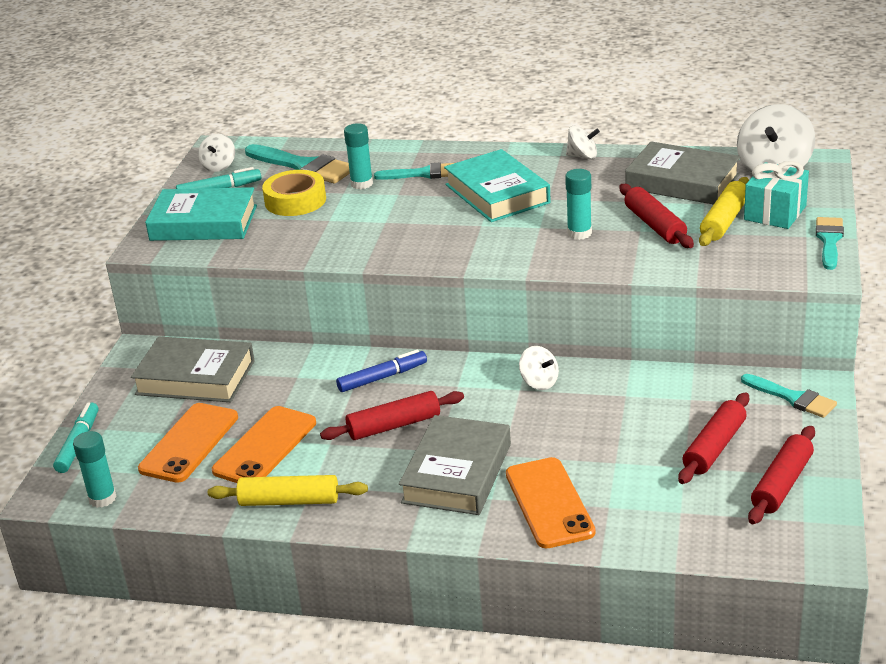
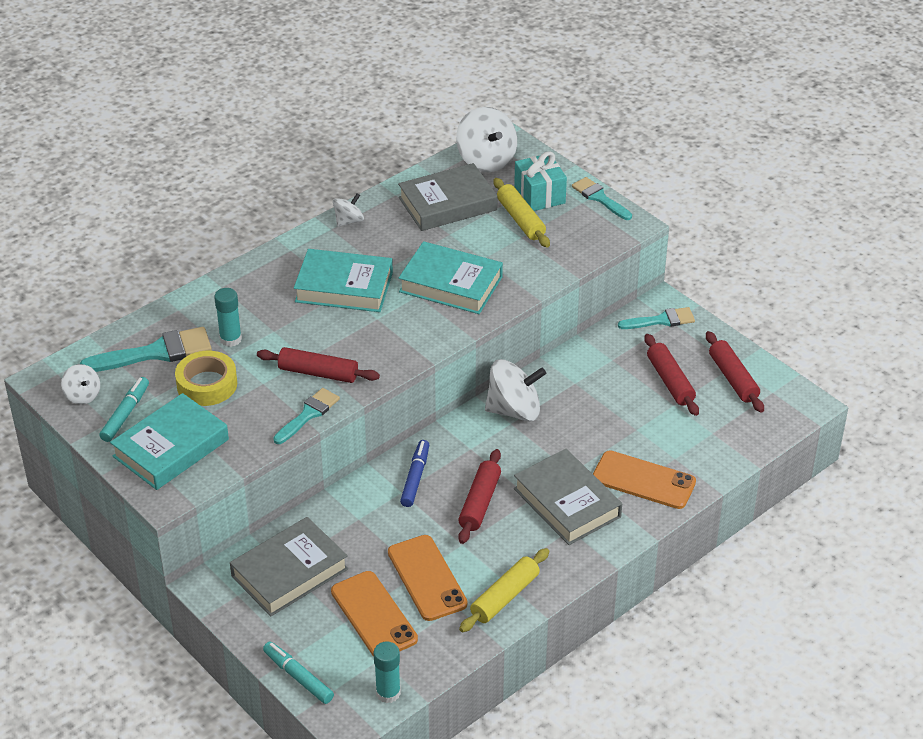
camera: 55 degrees left, 10 degrees up
(423, 174) = (261, 303): turquoise brush -> turquoise brush (308, 415)
(539, 382) = (514, 410): white spinning top -> white spinning top, size x1.86
(579, 233) = (451, 284): turquoise glue stick -> turquoise book
(655, 225) = (486, 249): red rolling pin -> red rolling pin (318, 373)

